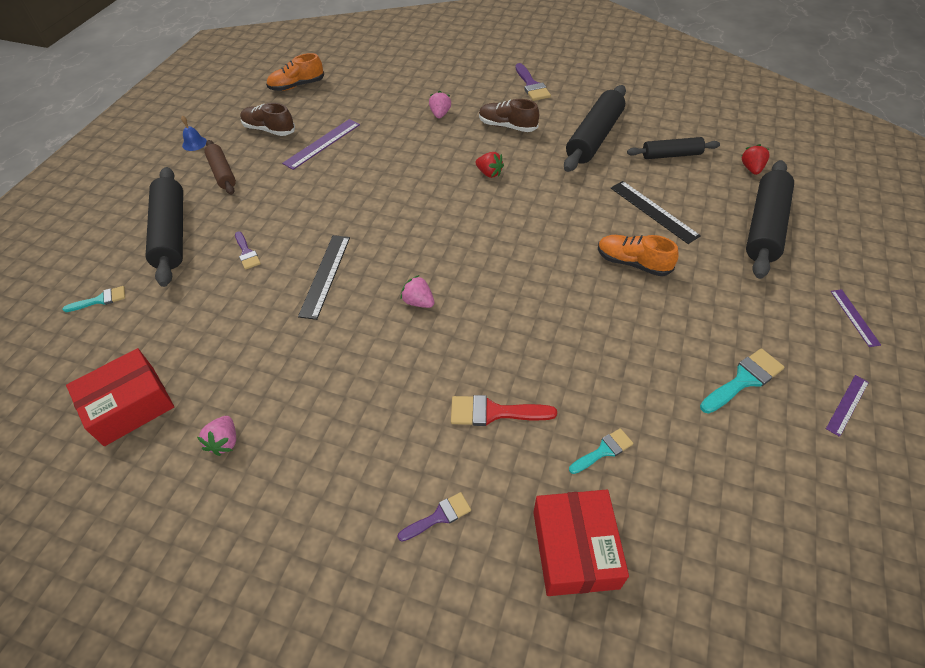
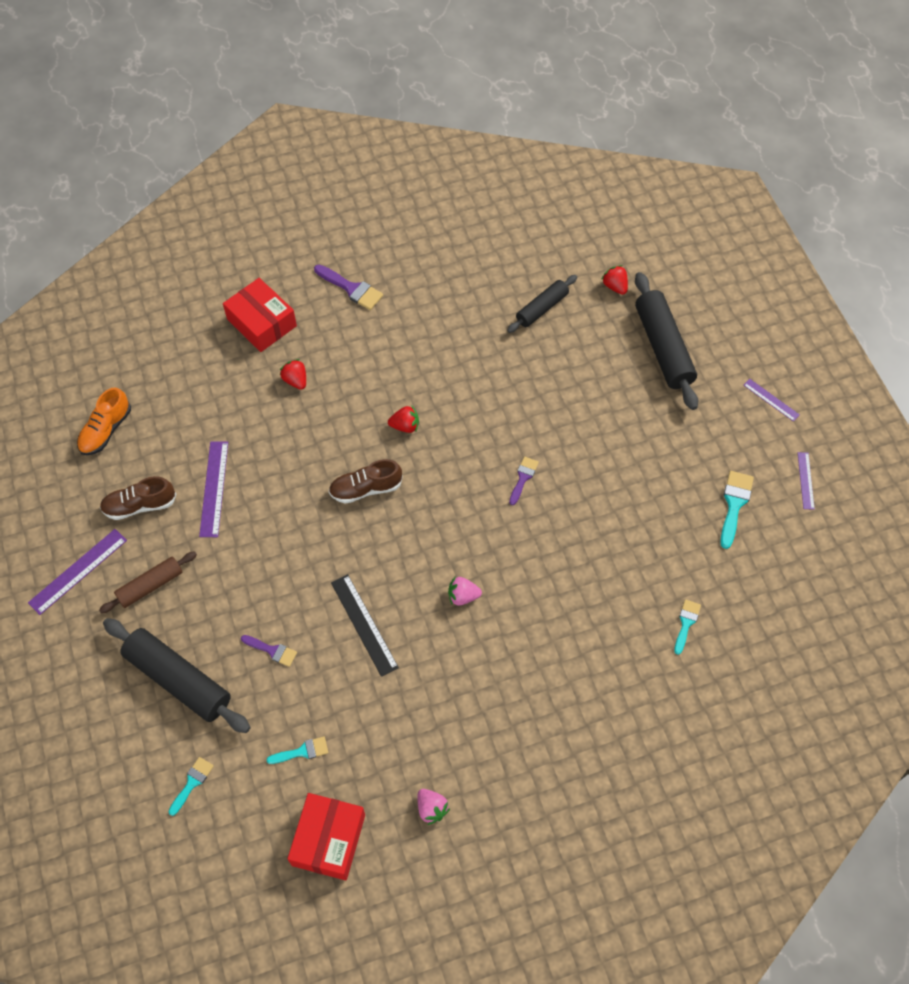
camera: 40 degrees left, 10 degrees up
(188, 330) = (302, 751): none -> turquoise brush
(194, 143) = (78, 571): blue bell -> purple ruler
(222, 173) = (150, 585): brown rolling pin -> brown rolling pin turned 60 degrees counterclockwise
(439, 516) = (622, 745): purple brush -> purple brush (523, 478)
(440, 114) = (295, 380): pink strawberry -> red strawberry
(494, 412) = (595, 647): red brush -> none
(507, 126) = (373, 358): brown shoe -> brown shoe (366, 489)
(575, 549) = (717, 702): red box -> red box (262, 323)
(594, 137) = (462, 325): black rolling pin -> none
(633, 263) = (593, 449): orange shoe -> none
(653, 211) = (571, 384): black ruler -> none

